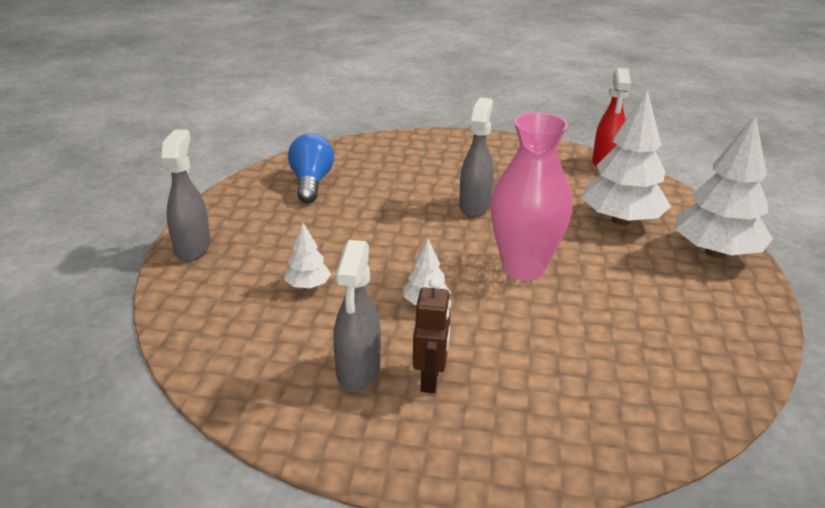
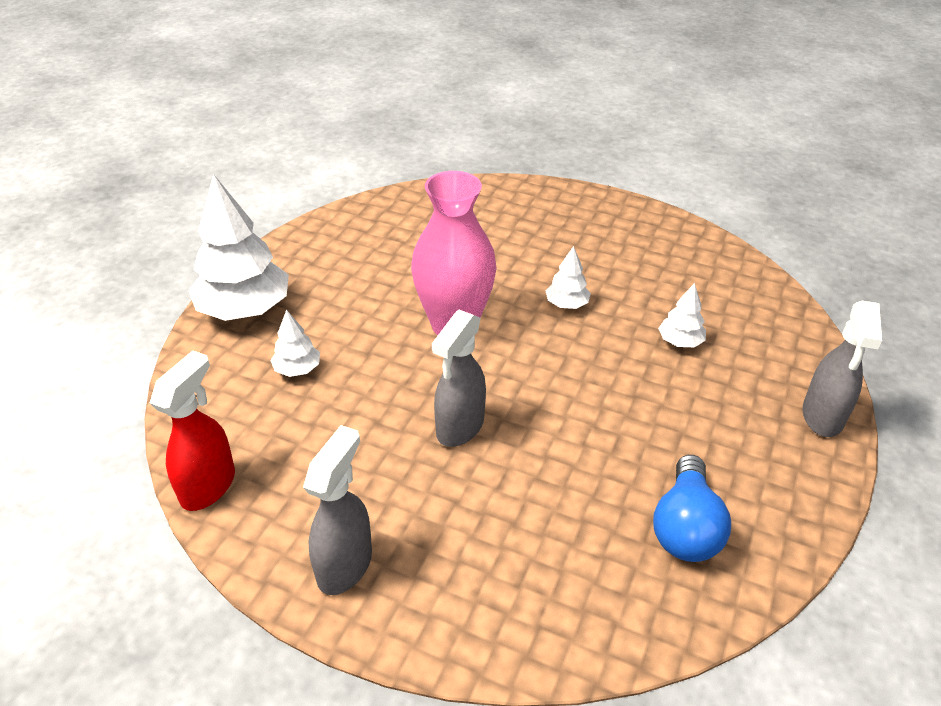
camera: 165 degrees left, 10 degrees up
(358, 372) = (636, 258): grey spray bottle -> grey spray bottle (345, 564)
(430, 379) = (581, 244): brown robot -> none
(621, 220) = (297, 369): white tree -> white tree, size x0.47

